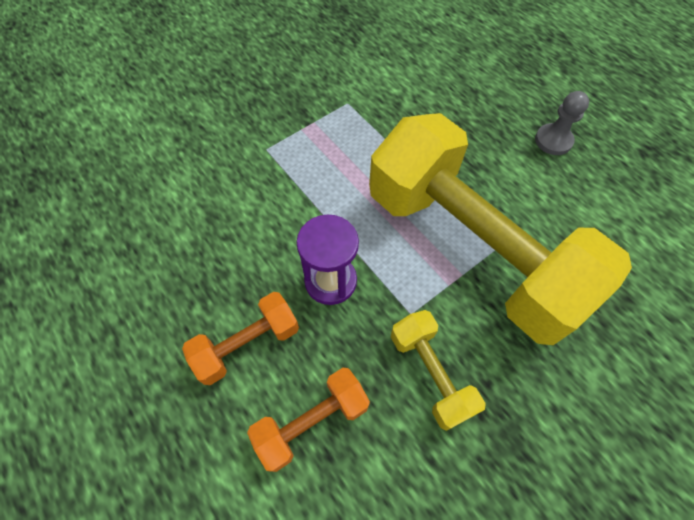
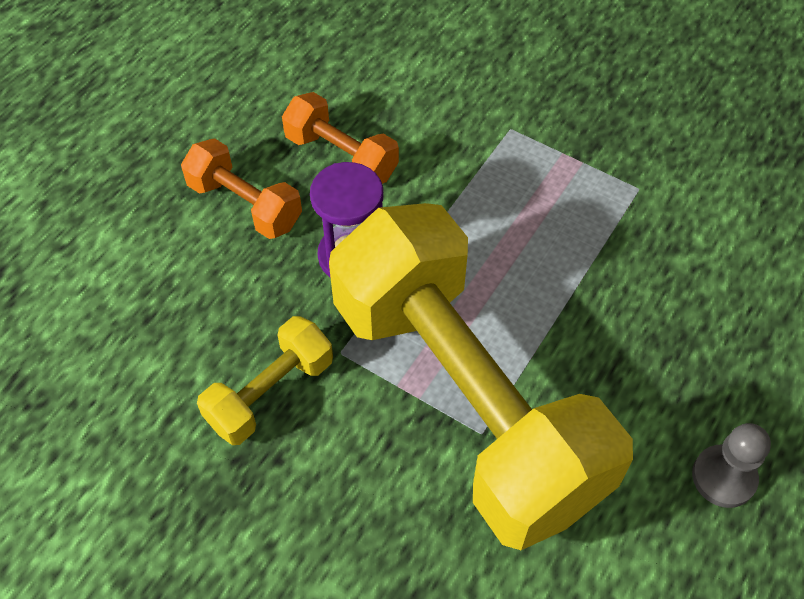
camera: 70 degrees right, 5 degrees down
(312, 421) = (179, 291): orange dumbbell -> orange dumbbell (341, 156)
(471, 248) = (465, 400): yellow dumbbell -> yellow dumbbell turned 60 degrees counterclockwise

